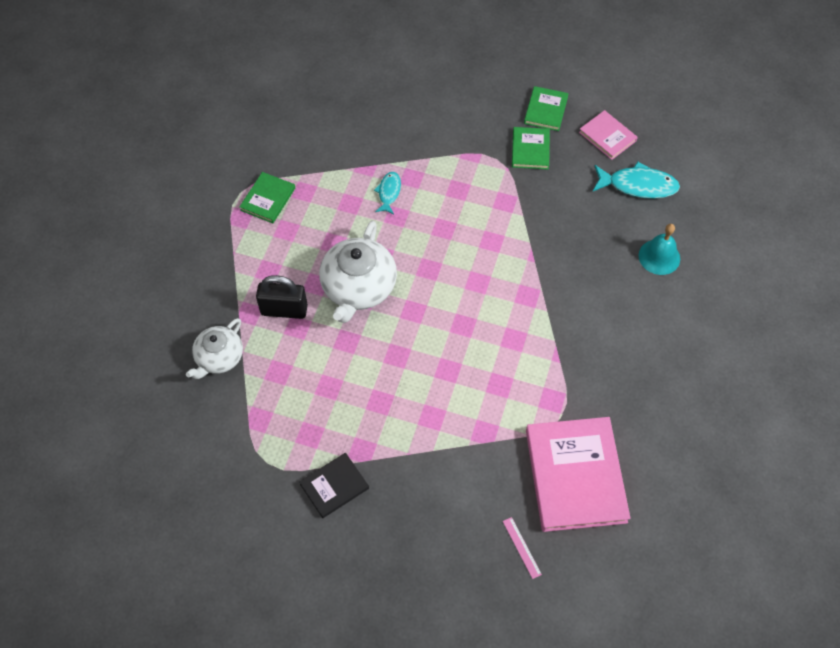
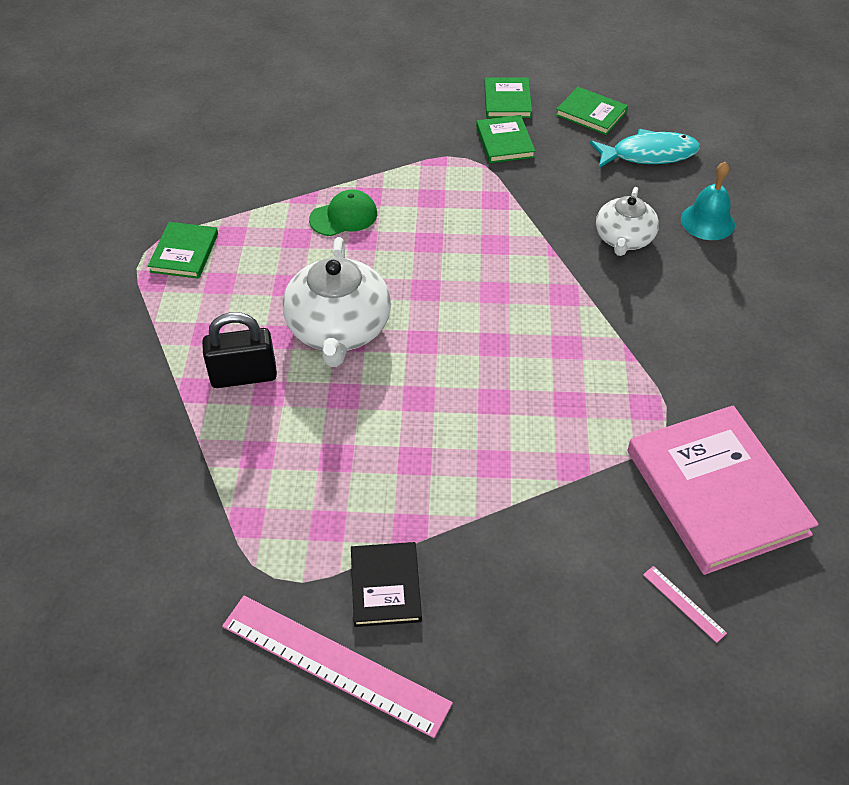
camera: 15 degrees left, 10 degrees down
(219, 357) = (165, 454): white teapot -> white teapot (623, 239)
(288, 529) = (335, 663): none -> pink ruler
(334, 486) = (385, 586): black book -> black book turned 45 degrees counterclockwise
(389, 192) = (344, 216): turquoise fish -> green cap
(607, 136) = (591, 113): pink book -> green book

